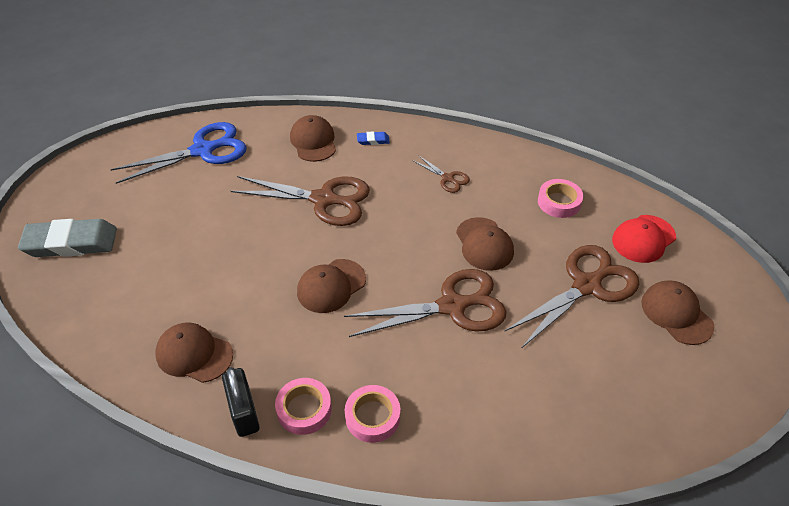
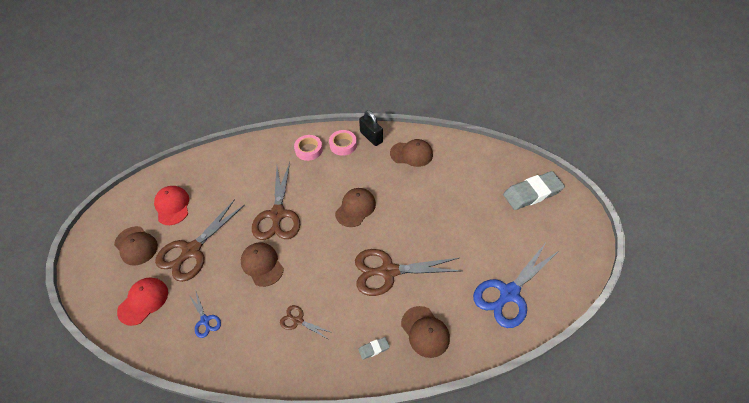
camera: 165 degrees right, 5 degrees up
(373, 140) = (374, 349): blue eraser -> grey eraser
(453, 306) = (277, 215): brown scissors -> brown scissors turned 60 degrees counterclockwise
(559, 202) = (205, 320): pink tape -> blue scissors
(631, 366) = (172, 206): none -> red cap

